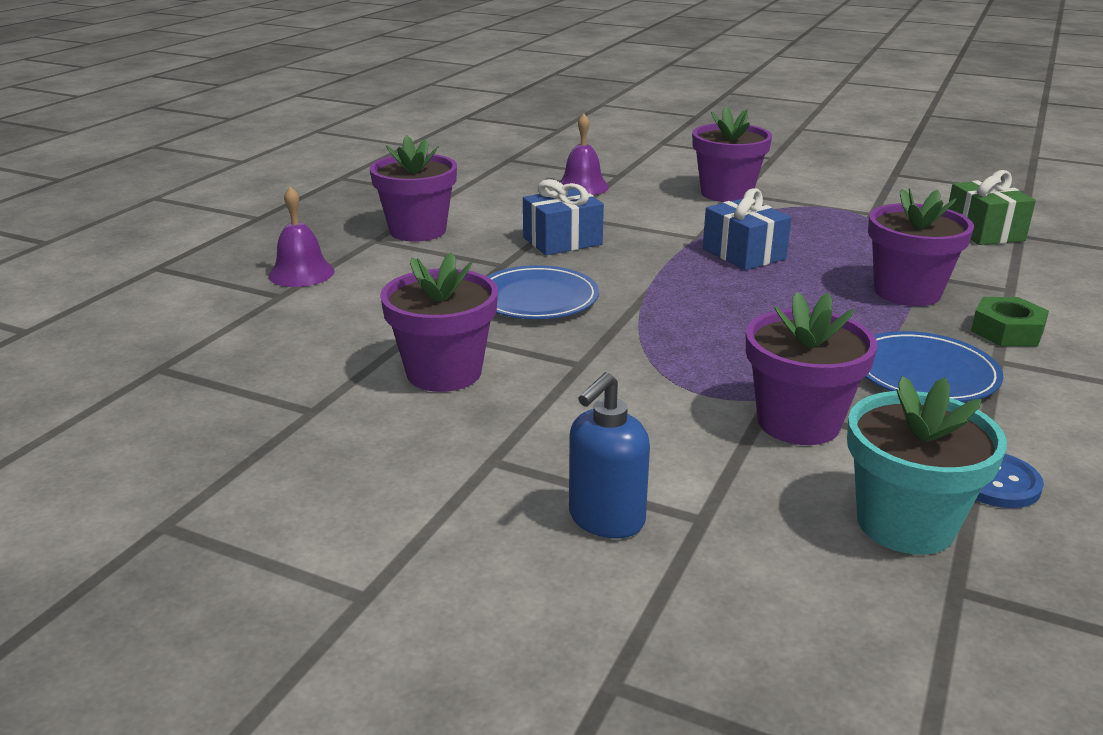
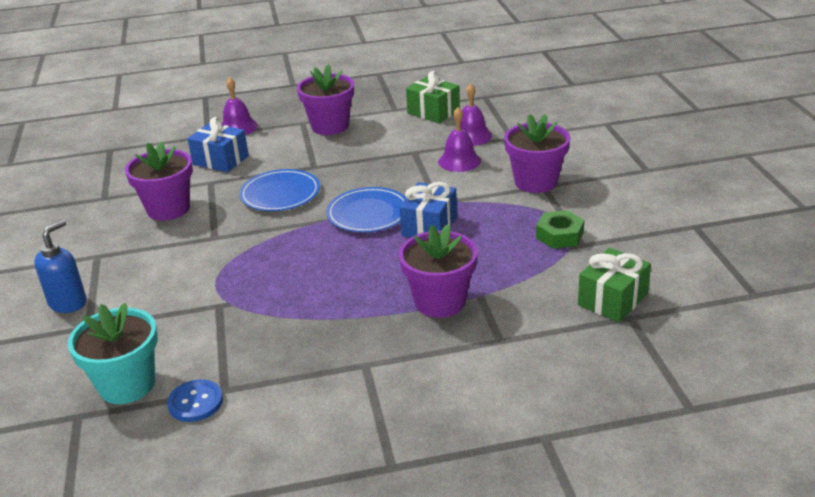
camera: 55 degrees right, 5 degrees up
(494, 184) = (433, 112): none -> green gift
(562, 241) = (371, 167): blue gift -> blue gift (221, 160)
(606, 519) = (68, 303): blue soap dispenser -> blue soap dispenser turned 120 degrees clockwise
(627, 205) = (459, 161): none -> purple bell
(798, 422) = (208, 321): purple flower pot -> none
(924, 373) = (315, 343): blue plate -> blue plate (368, 213)
(1007, 331) = (418, 357): green nut -> green nut (559, 235)

